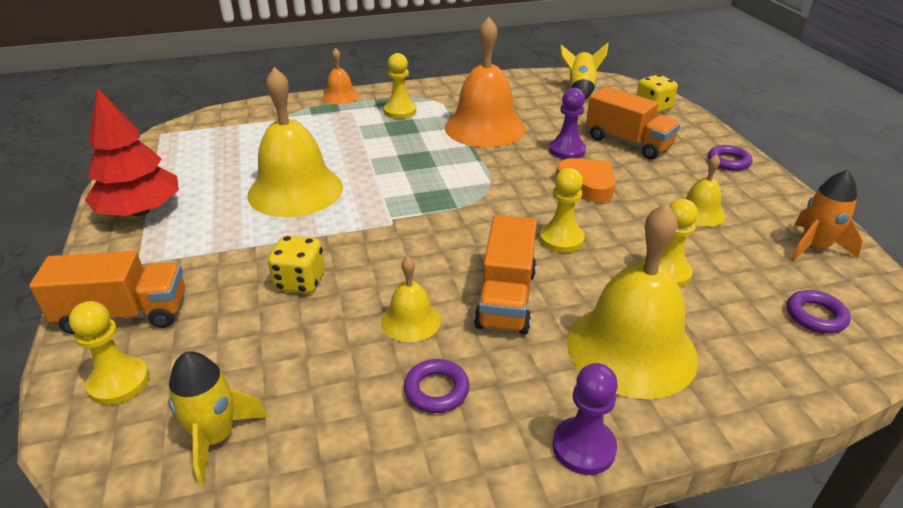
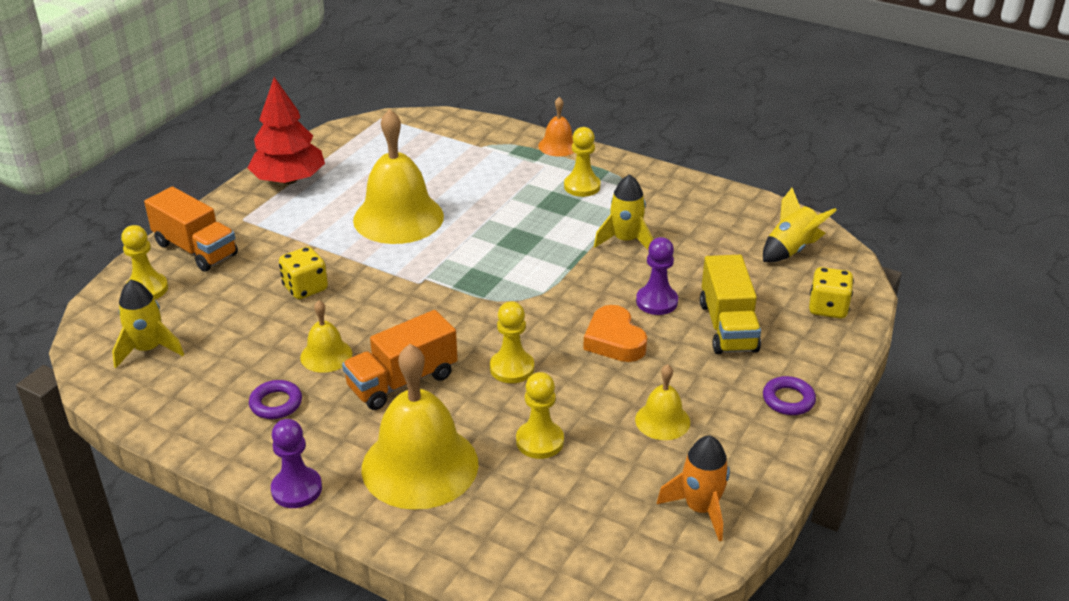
camera: 45 degrees right, 0 degrees up
(485, 127) = (625, 240): orange bell -> yellow rocket
(587, 185) = (614, 340): orange heart -> orange heart turned 150 degrees clockwise
(628, 142) = (728, 326): orange truck -> yellow truck
(815, 316) = (586, 544): purple ring -> none

